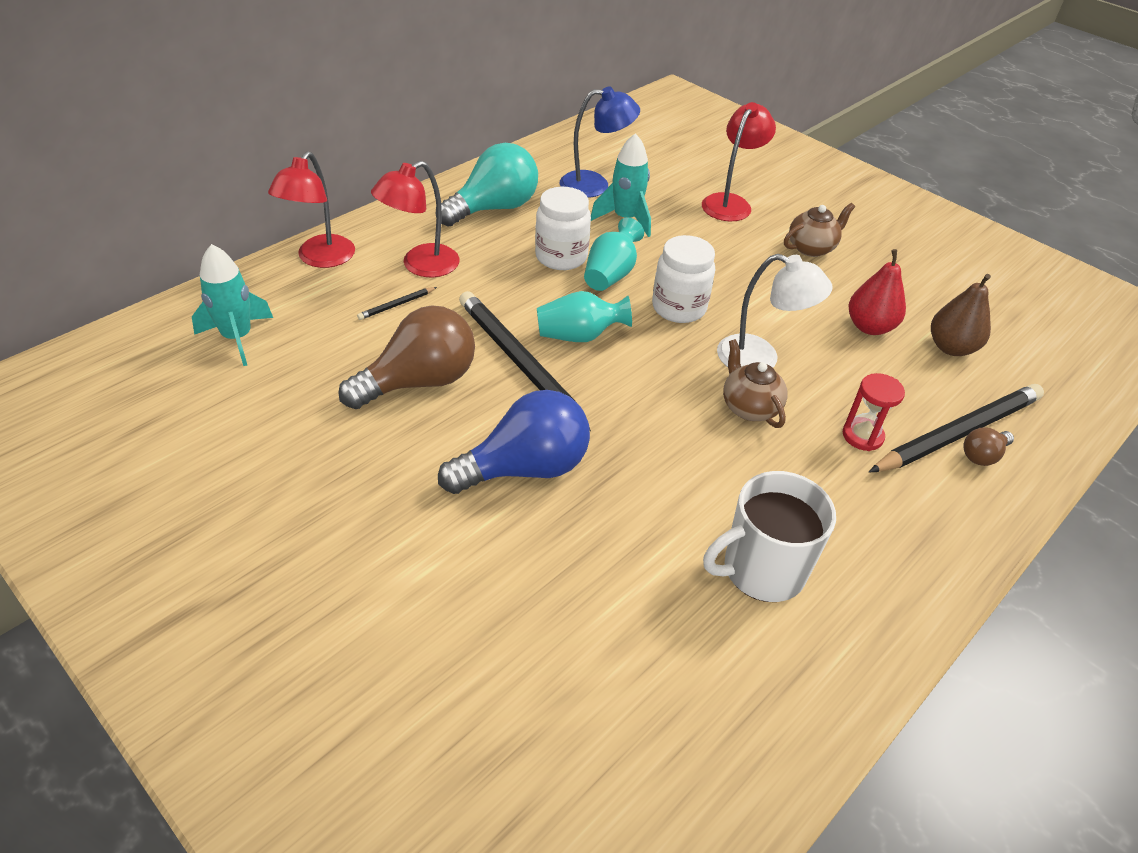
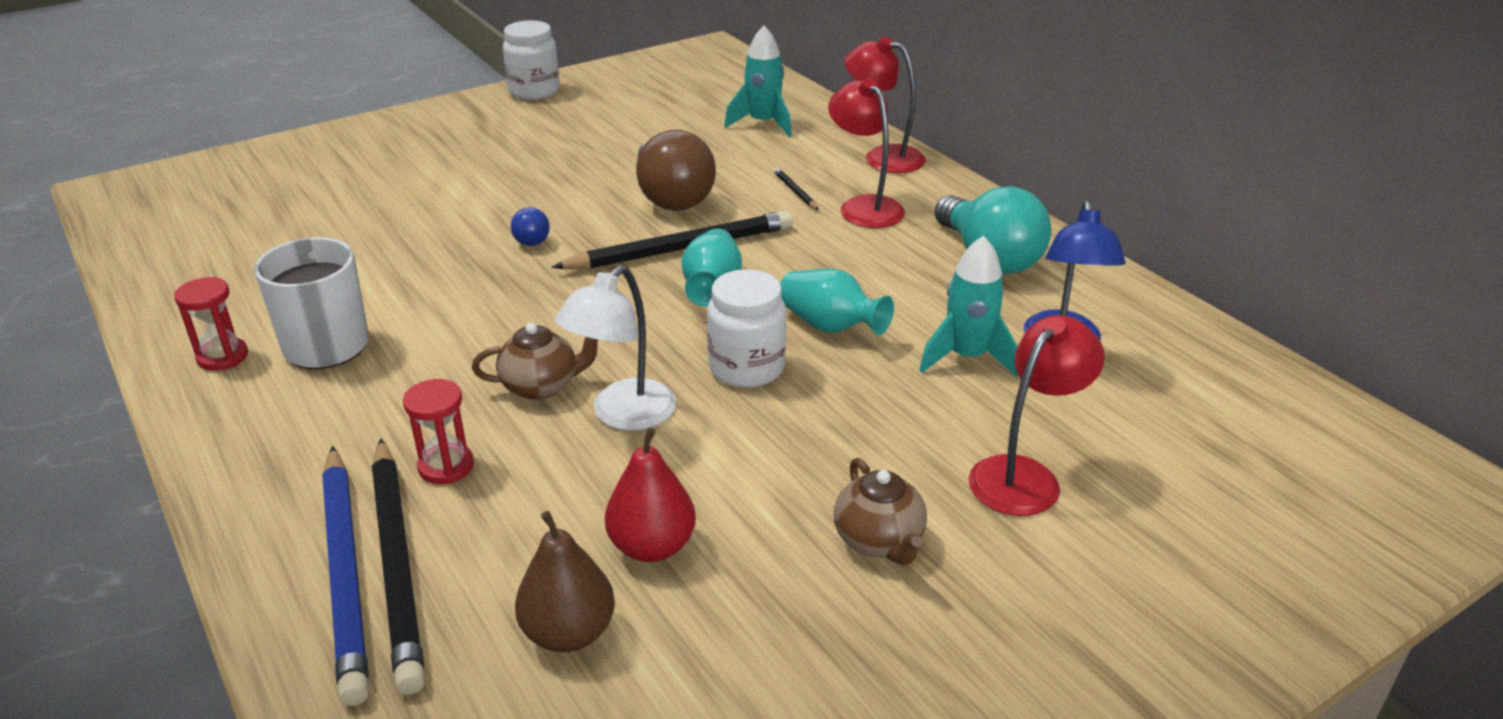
camera: 105 degrees right, 10 degrees down
(525, 468) = (531, 238): blue light bulb -> blue light bulb, size x0.46
(561, 257) = (873, 294): white jar -> white jar (534, 91)
(730, 203) = (1024, 475): red lamp -> red lamp turned 90 degrees counterclockwise
(819, 651) = (222, 357): none -> red hourglass
(982, 455) = (346, 573): brown light bulb -> blue pencil

